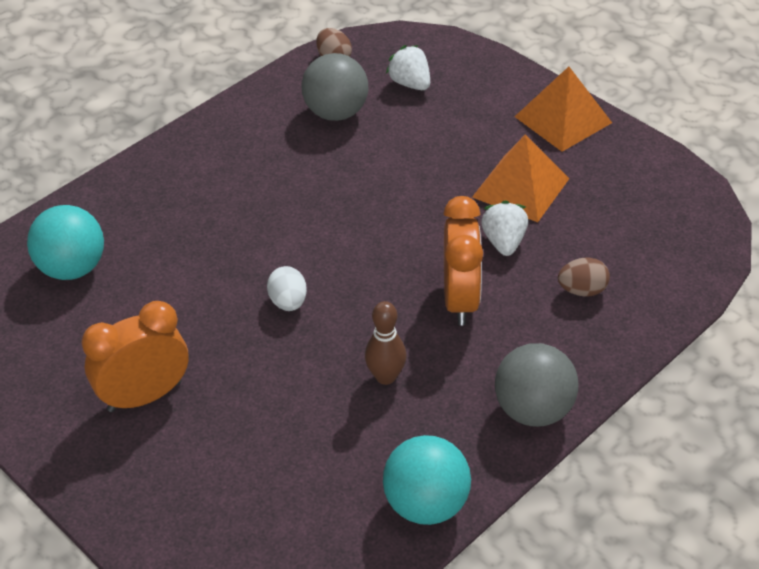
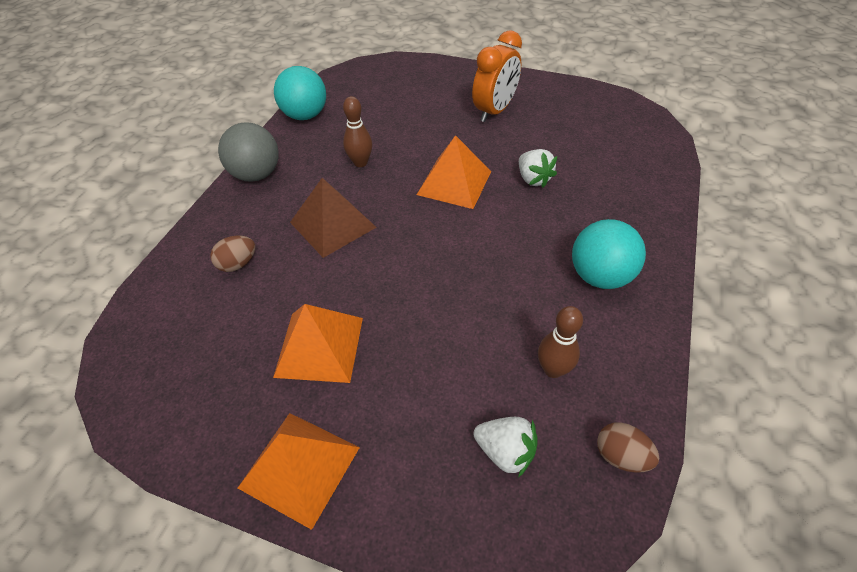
camera: 155 degrees right, 5 degrees up
(72, 268) = (615, 155): turquoise ball -> turquoise ball (600, 276)
(288, 302) = (454, 183): white egg -> orange pyramid
(336, 113) = (553, 369): grey ball -> brown bowling pin
(460, 300) = (333, 224): orange clock -> brown pyramid
(504, 242) = (316, 283): white strawberry -> white strawberry (533, 179)

